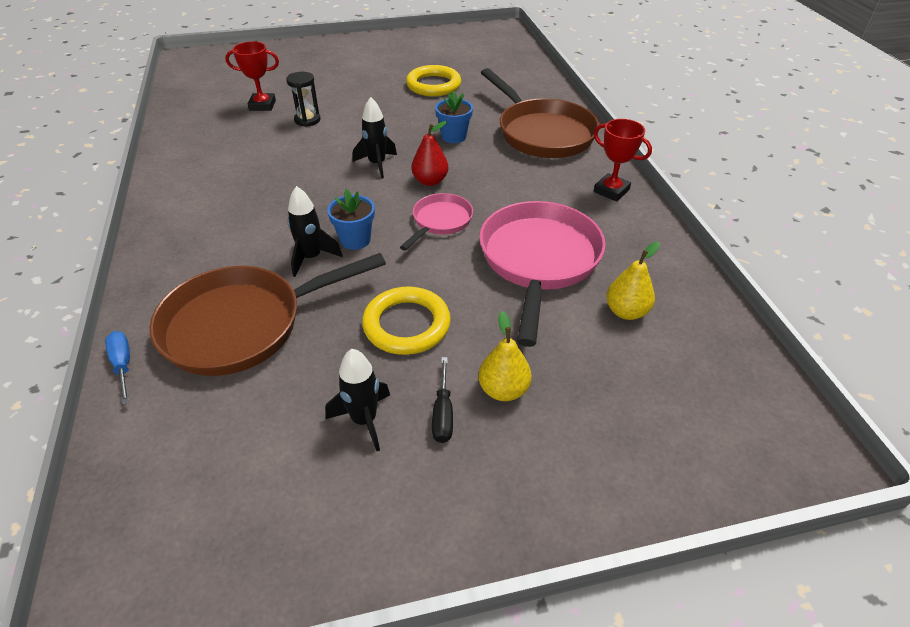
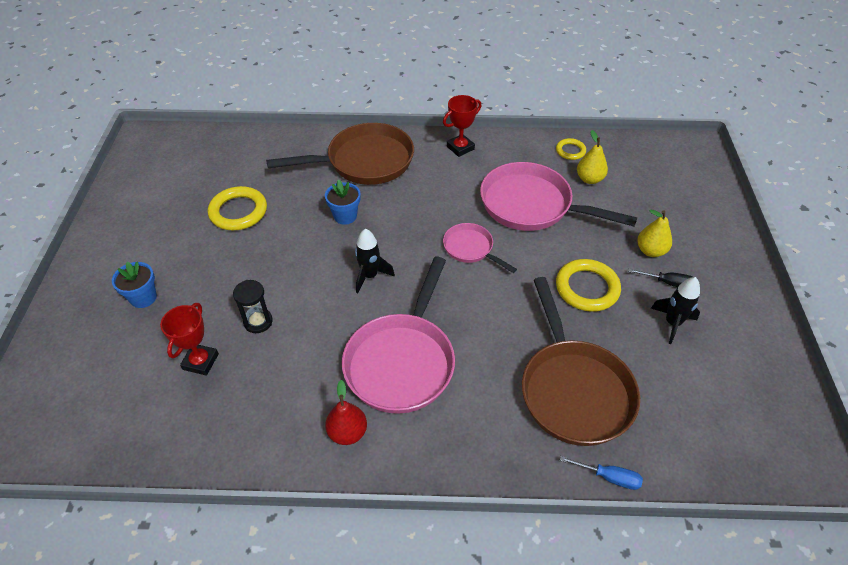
camera: 75 degrees left, 5 degrees up
(123, 364) = (609, 477): blue screwdriver -> blue screwdriver turned 150 degrees counterclockwise
(272, 200) = (402, 361): none -> pink pan
(311, 258) = (498, 337): black rocket -> none
(355, 240) = (481, 305): blue flower pot -> blue flower pot (143, 298)
(430, 181) = (411, 244): red pear -> red pear (347, 432)
(677, 287) = (570, 151): none -> yellow ring

